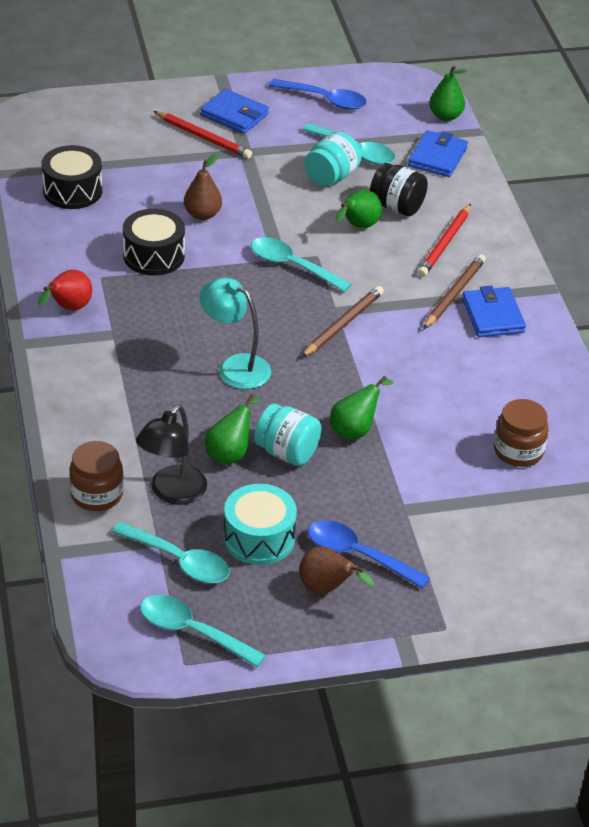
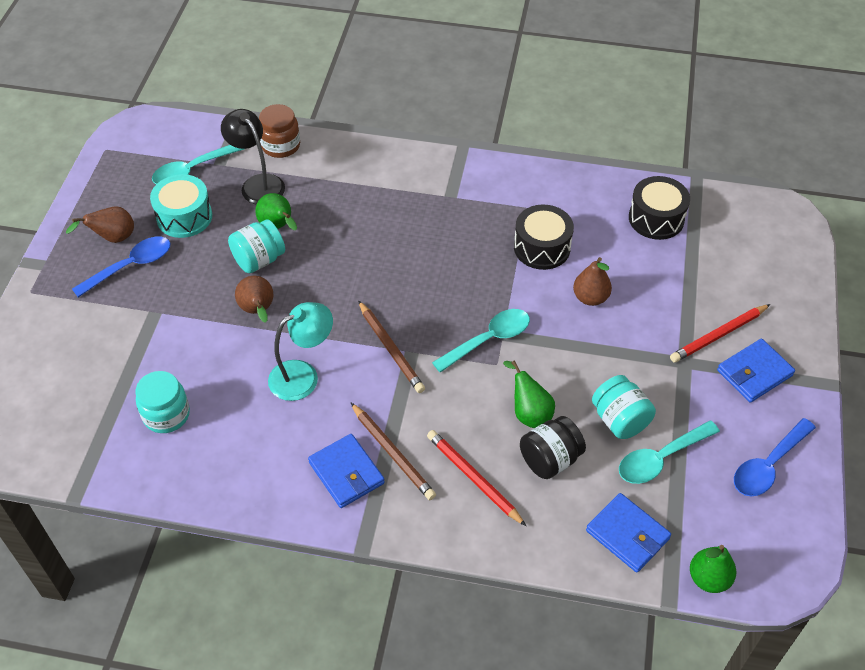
camera: 115 degrees right, 10 degrees up
(68, 308) = (493, 178): red pear -> none
(192, 631) = (128, 159): turquoise spoon -> none
(235, 367) = (373, 258): turquoise lamp -> turquoise lamp (303, 375)
(355, 430) = (258, 311): green pear -> brown pear
(493, 316) = (346, 473): blue wallet -> blue wallet turned 45 degrees clockwise
(518, 451) = (166, 415): brown jar -> turquoise jar

